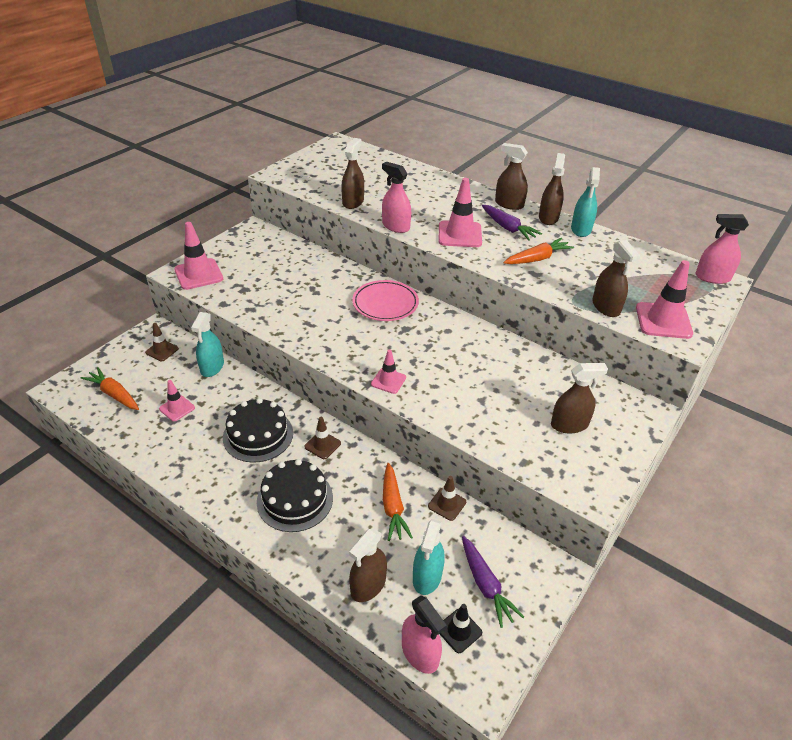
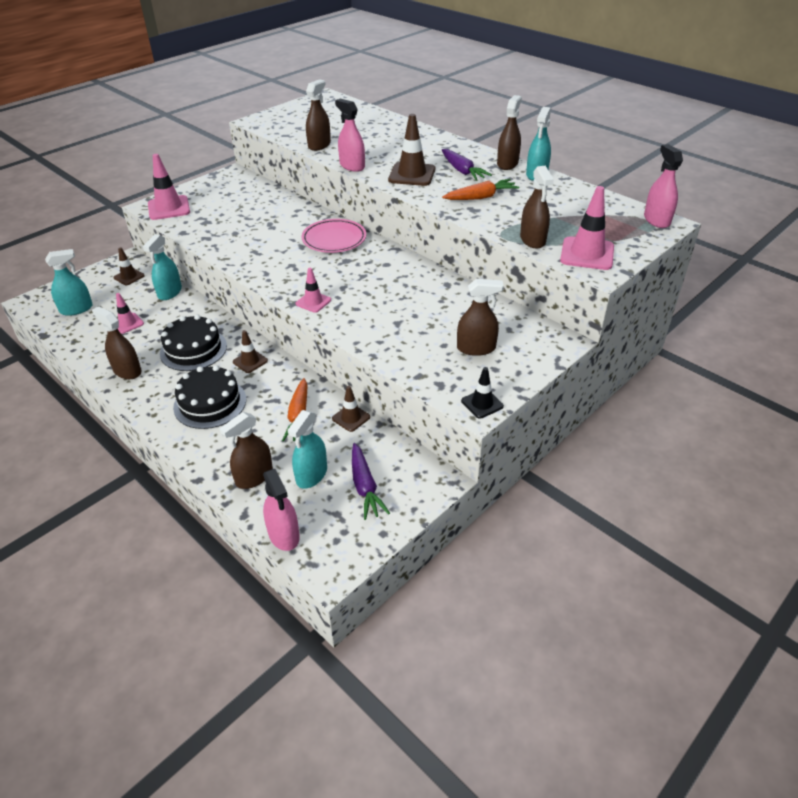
camera: 10 degrees right, 0 degrees up
(114, 394) = (76, 309): orange carrot -> turquoise spray bottle
(459, 630) = (326, 520): black traffic cone -> black traffic cone (482, 404)
(460, 234) = (412, 175): pink traffic cone -> brown traffic cone
(509, 204) = (472, 151): brown spray bottle -> brown spray bottle (127, 371)
(712, 277) = (656, 220): pink spray bottle -> pink spray bottle turned 60 degrees clockwise

